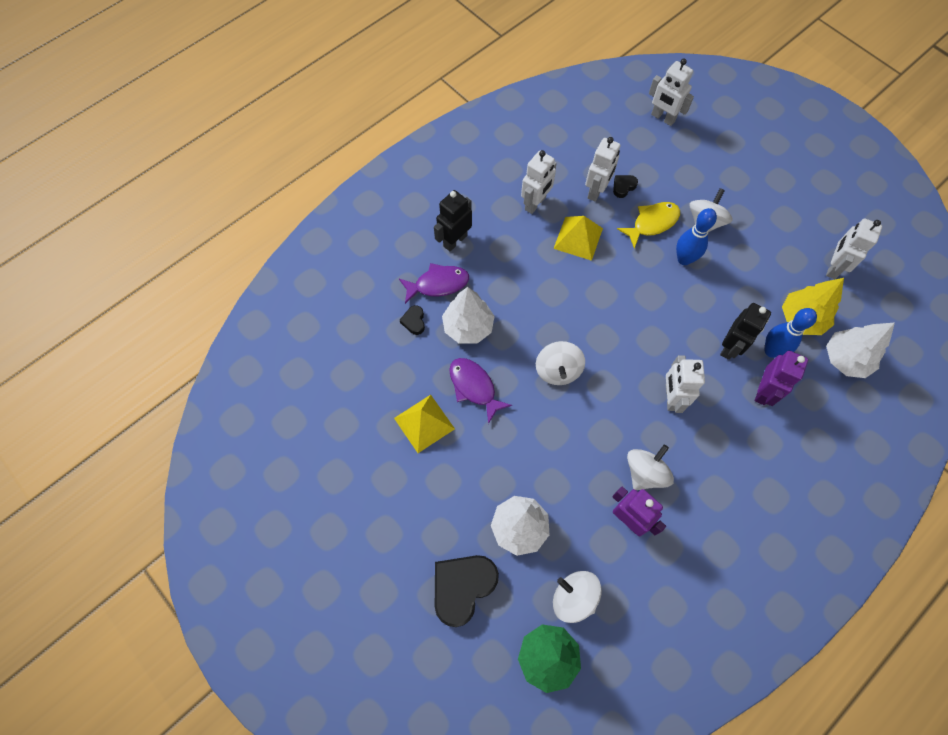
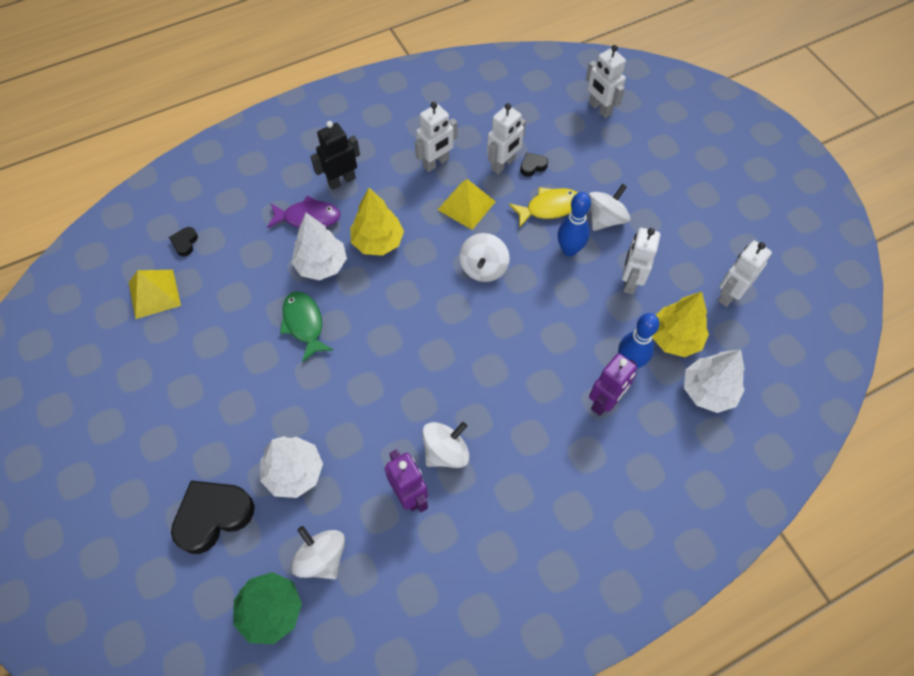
camera: 15 degrees right, 5 degrees down
(414, 321) = (270, 247): black heart -> black heart (185, 243)
(424, 423) = (241, 346): yellow pyramid -> yellow pyramid (154, 294)
(474, 387) = (304, 324): purple fish -> green fish
(511, 292) = (378, 242): none -> yellow tree
(558, 370) = (395, 328): white spinning top -> white spinning top (483, 268)
(671, 397) = (502, 383): white robot -> white robot (630, 281)
(730, 347) = (585, 348): black robot -> none

